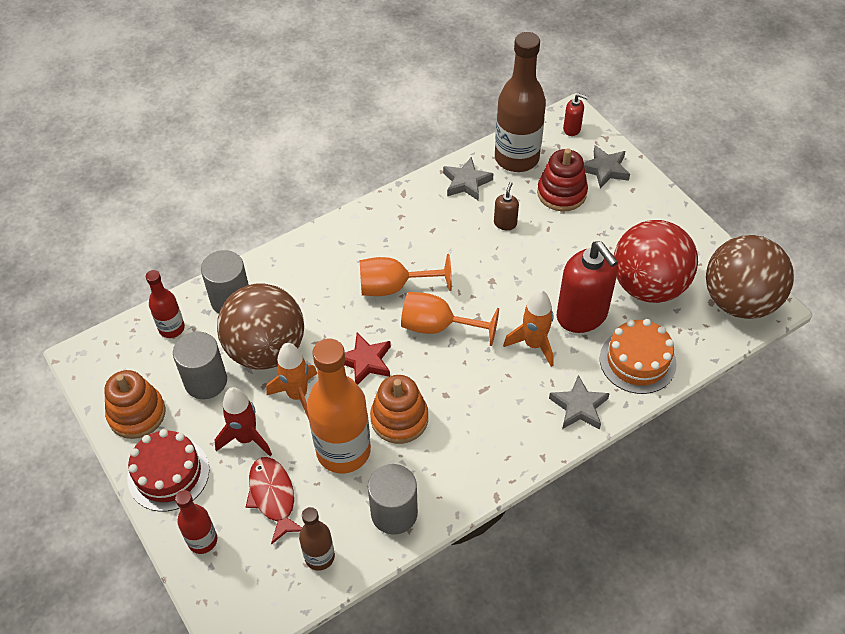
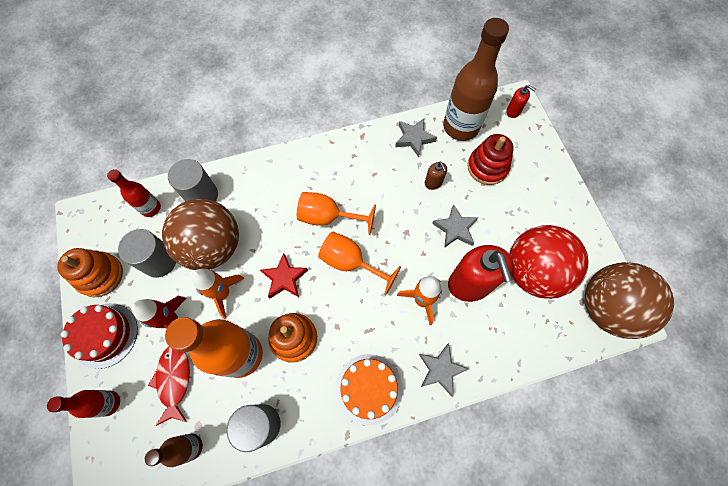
camera: 15 degrees right, 15 degrees up
(505, 223) = (433, 183): brown soap dispenser -> brown soap dispenser turned 120 degrees clockwise
(605, 169) = (529, 154): grey star -> grey star (455, 229)
(637, 361) = (503, 340): orange cake -> orange cake (368, 388)

